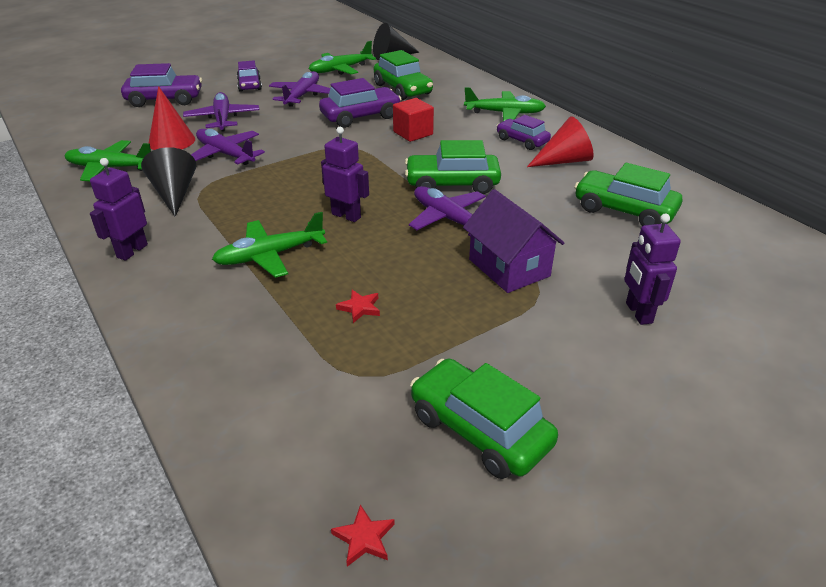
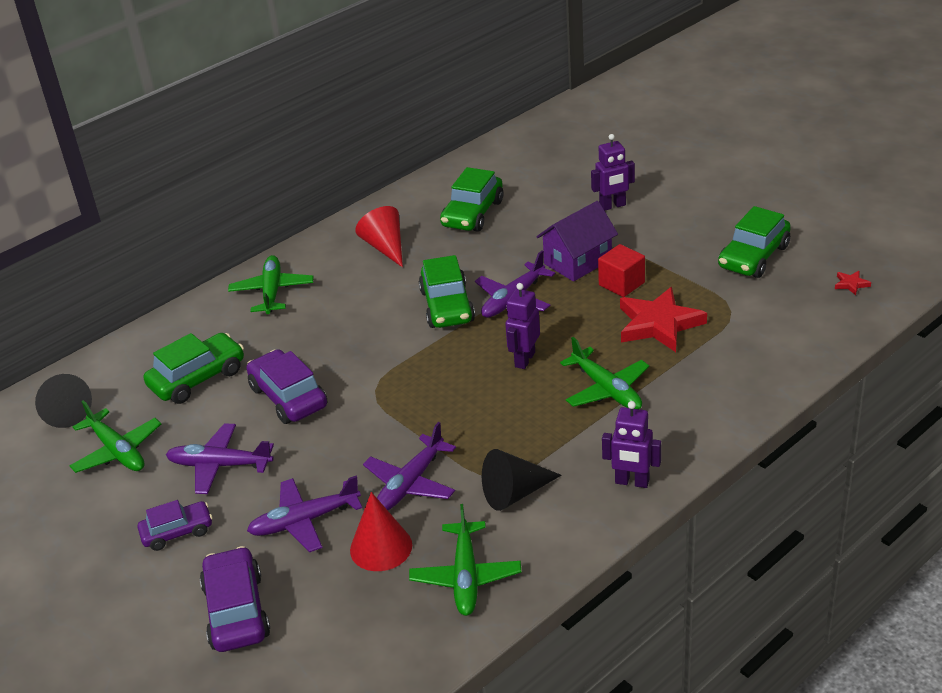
camera: 95 degrees left, 0 degrees up
(360, 308) = (658, 324): red star -> red star, size x2.46
(413, 133) = (333, 348): red cube -> red cube (621, 284)
(522, 141) = (343, 274): purple car -> none

